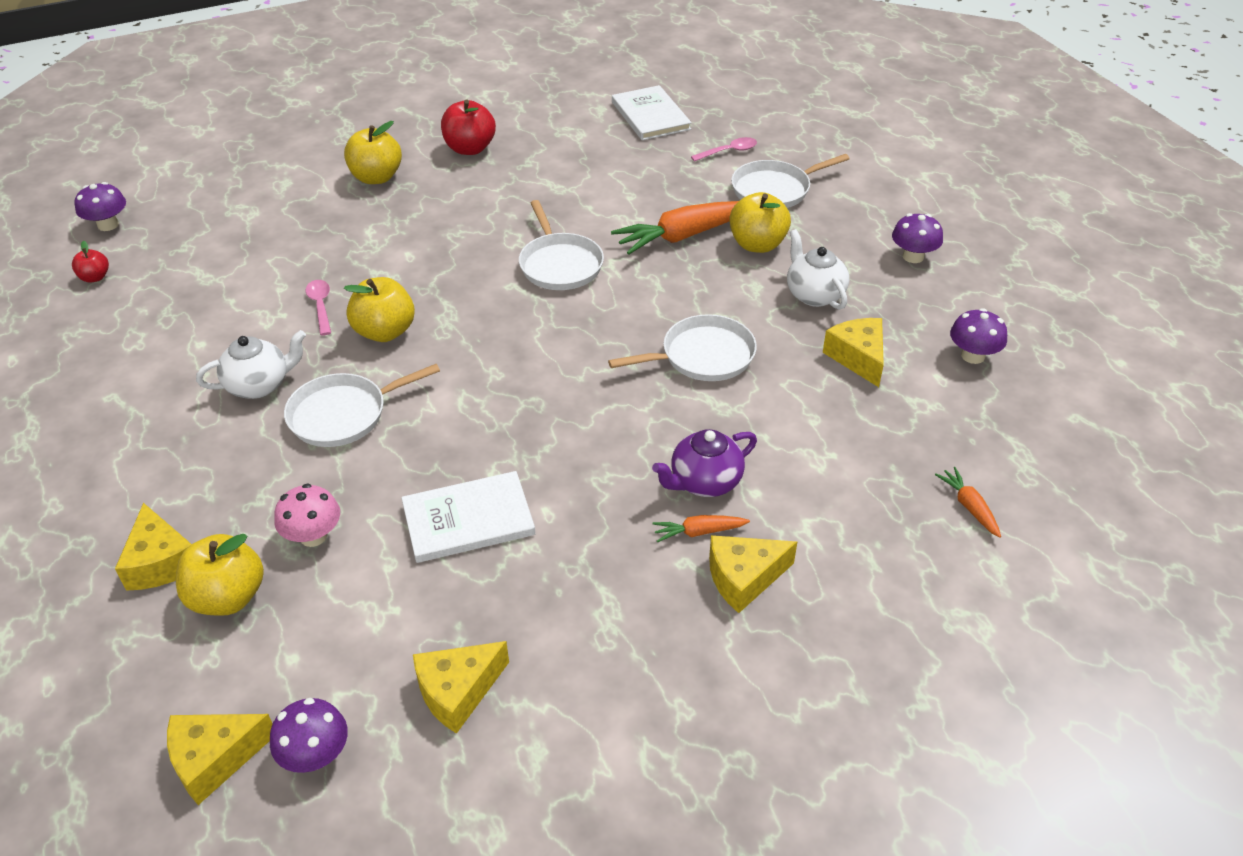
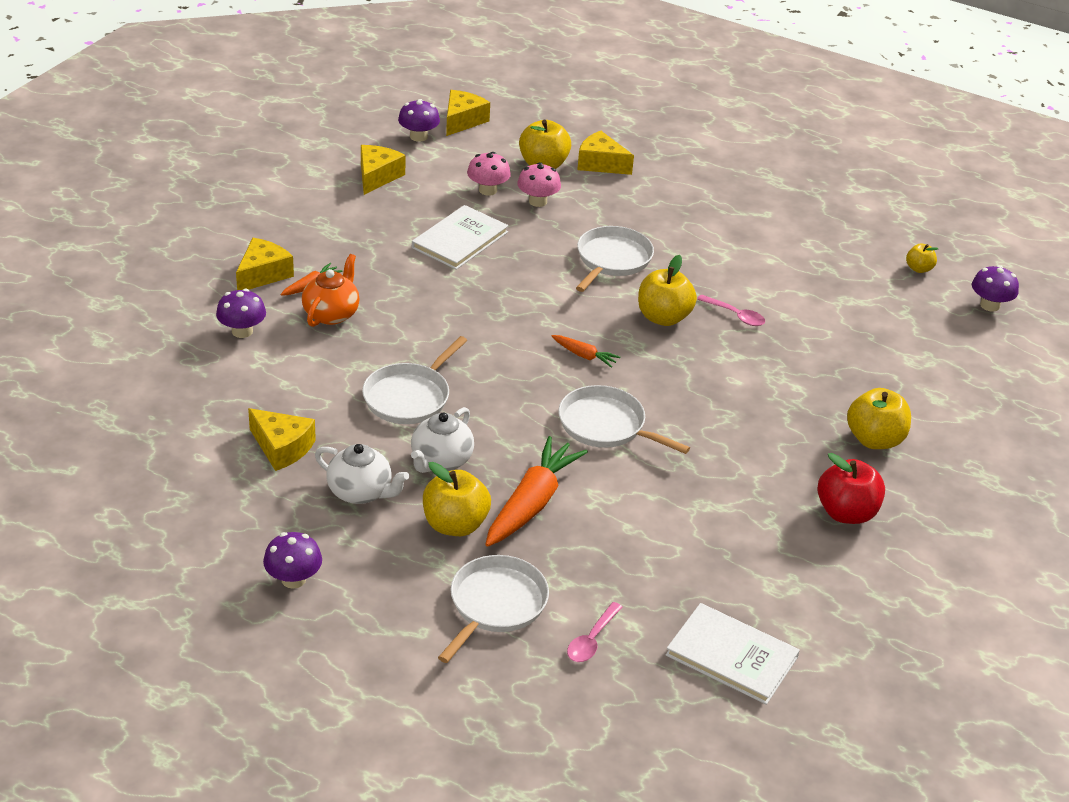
camera: 140 degrees right, 5 degrees down
(95, 277) = (919, 269): red apple -> yellow apple
(259, 385) = (690, 254): white teapot -> white teapot (441, 461)
(347, 586) = (488, 190): none -> pink mushroom
(704, 482) = (331, 314): purple teapot -> orange teapot
(969, 506) = (134, 369): orange carrot -> orange carrot (584, 356)
(973, 356) = (182, 491): purple mushroom -> purple mushroom (242, 331)

